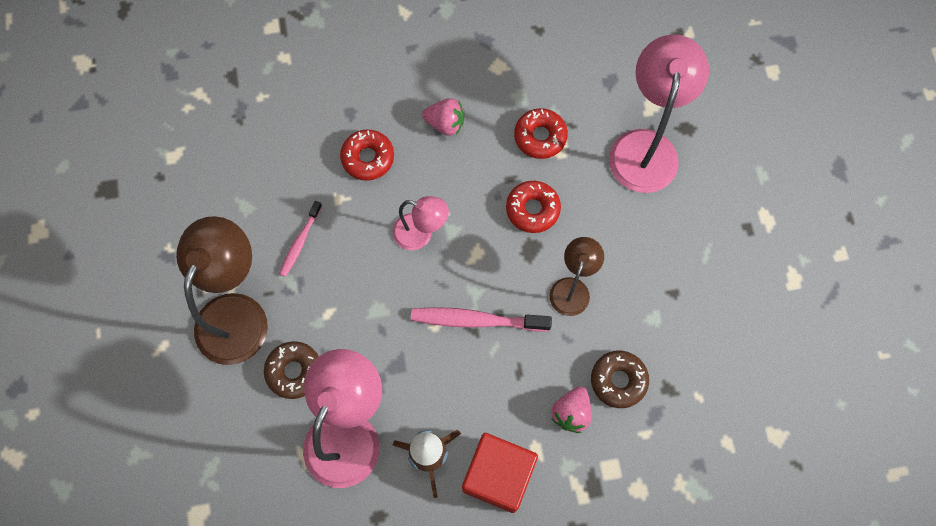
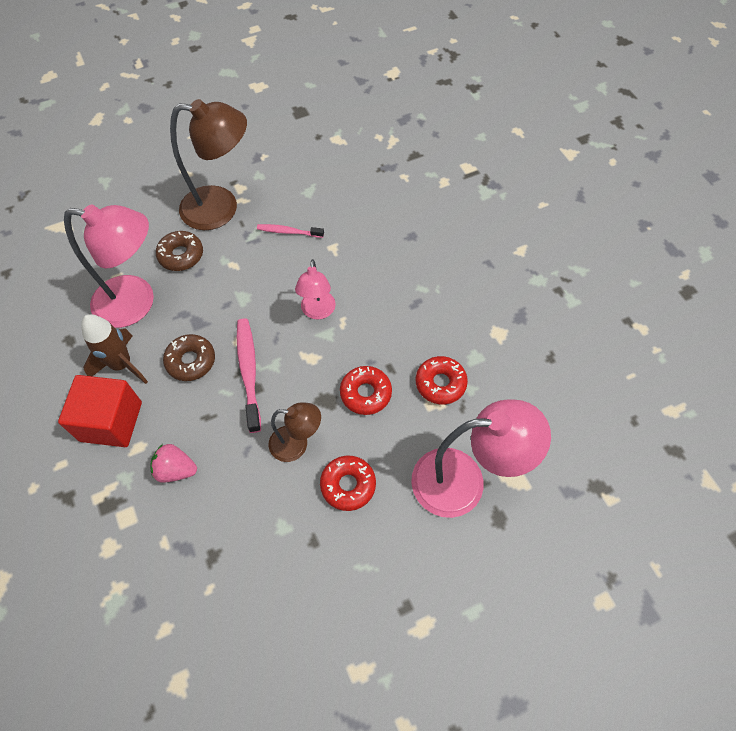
camera: 75 degrees right, 10 degrees down
(368, 158) = (375, 258): red donut -> red donut (348, 485)
(445, 123) = (426, 305): pink strawberry -> none
(618, 380) = (213, 506): brown donut -> brown donut (191, 361)

